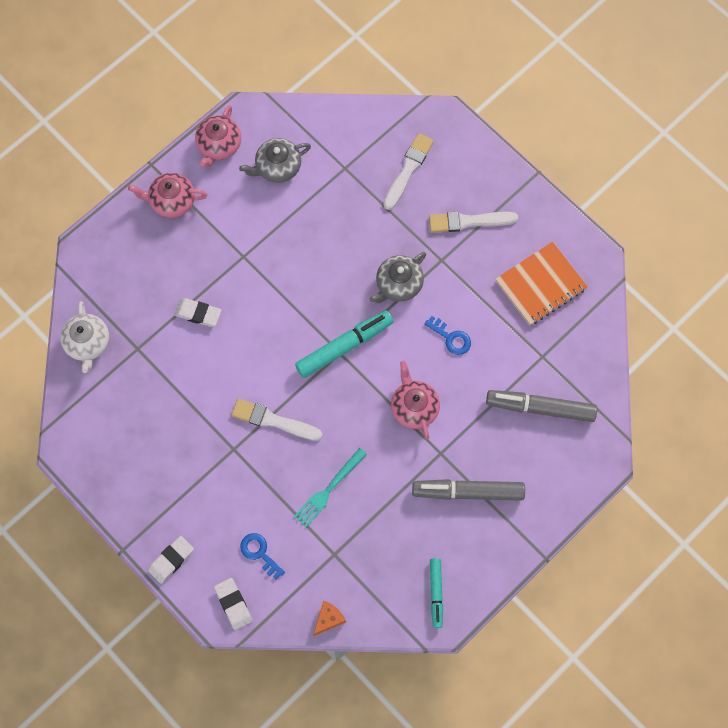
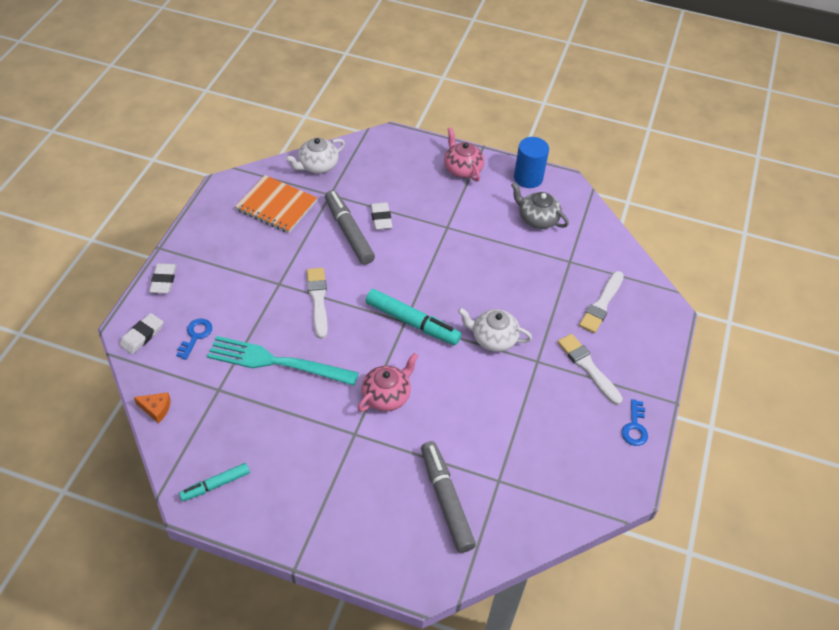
camera: 60 degrees right, 20 degrees down
(171, 560) = (163, 280): white eraser -> white eraser turned 75 degrees clockwise
(219, 145) = (528, 178): pink teapot -> blue cylinder
(328, 490) = (275, 362): turquoise fork -> turquoise fork, size x1.63
(398, 284) = (493, 338): grey teapot -> white teapot
(408, 169) = (601, 304): white brush -> white brush turned 120 degrees clockwise
(451, 338) = (469, 398): blue key -> blue key (635, 427)
(468, 492) = (328, 471): grey marker -> grey marker (348, 232)
(540, 285) = (568, 449): orange notebook -> orange notebook (276, 206)

